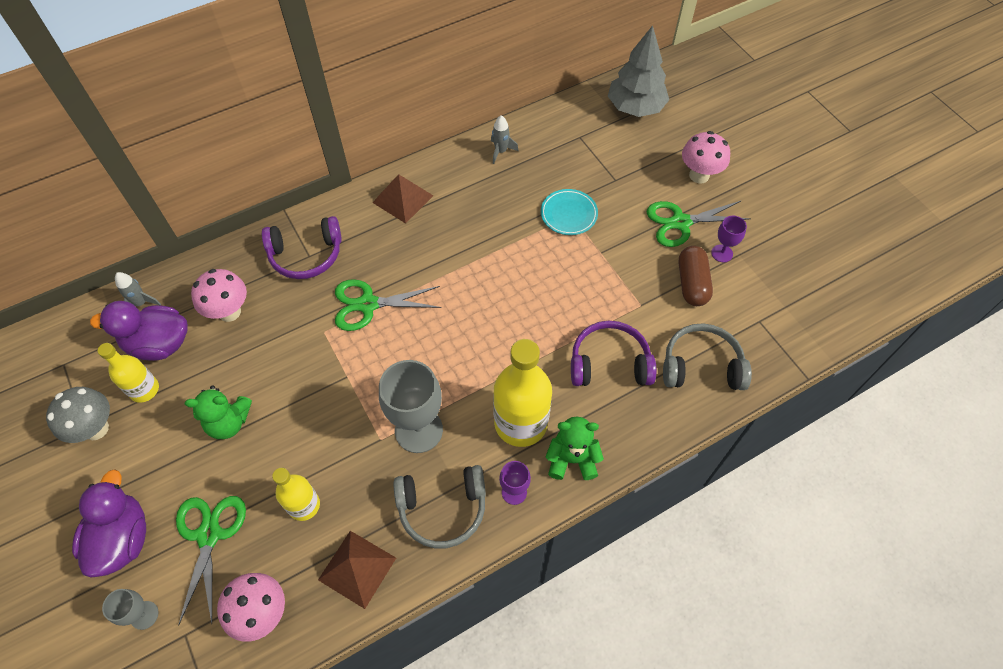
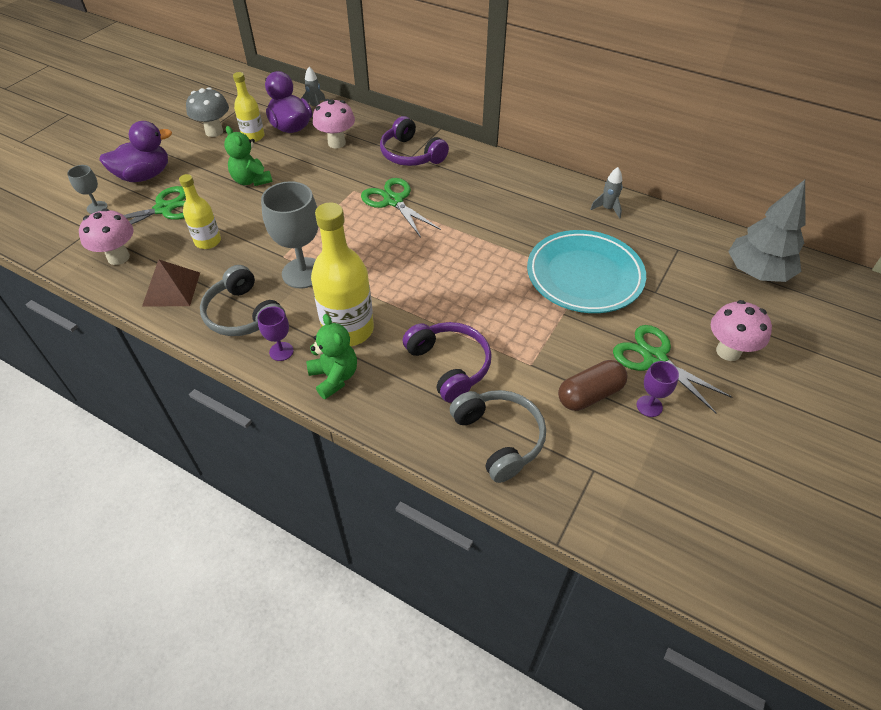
camera: 60 degrees right, 10 degrees down
(402, 199) = (504, 177): brown pyramid -> none
(568, 214) = (584, 276): turquoise plate -> turquoise plate, size x1.94

